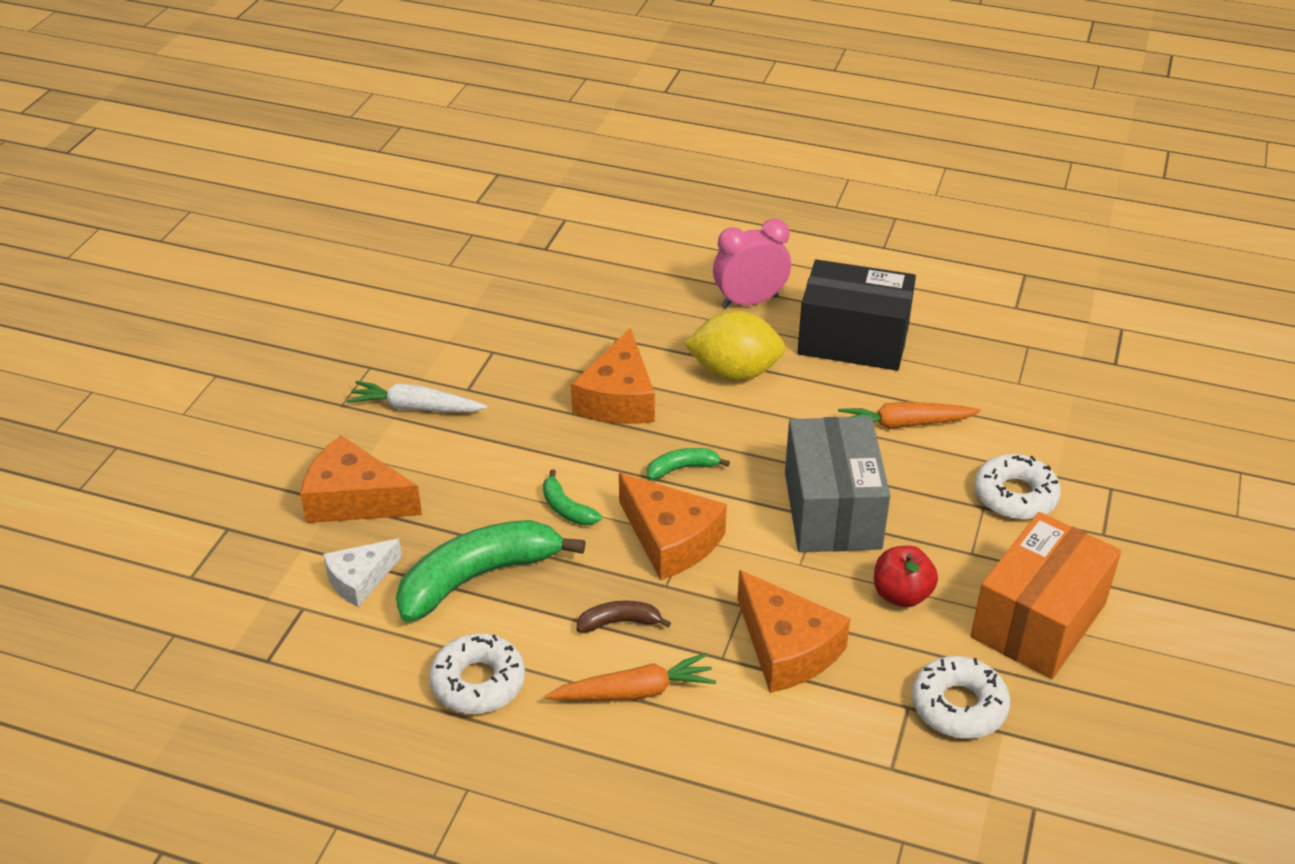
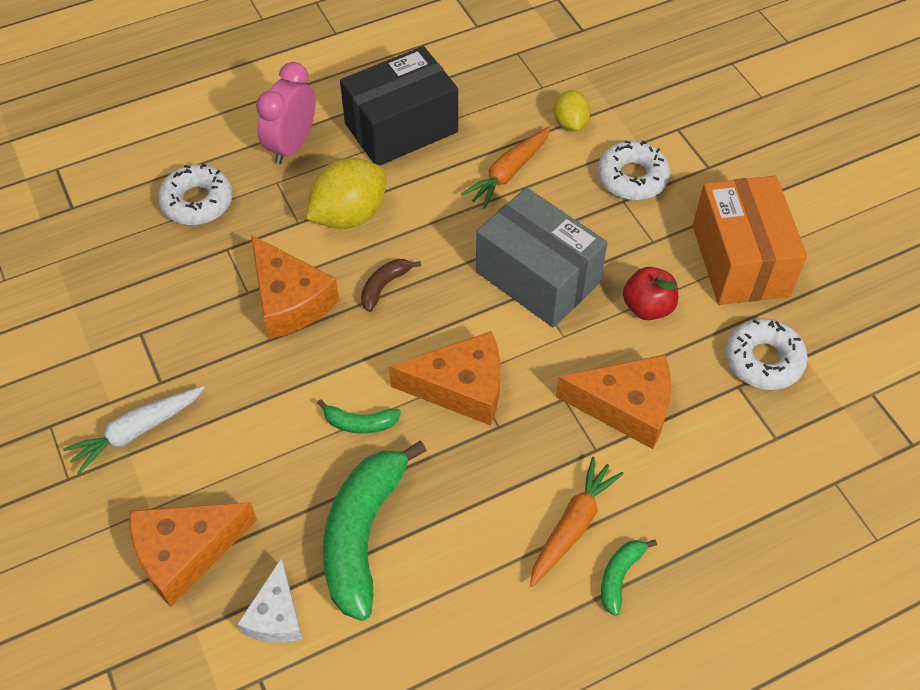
camera: 45 degrees left, 15 degrees up
(478, 682) = (463, 616): white donut -> white donut (197, 202)
(619, 622) = (502, 482): brown banana -> brown banana (384, 286)
(682, 468) = (403, 323): green banana -> green banana (619, 576)
(1009, 423) = (570, 123): none -> yellow lemon

